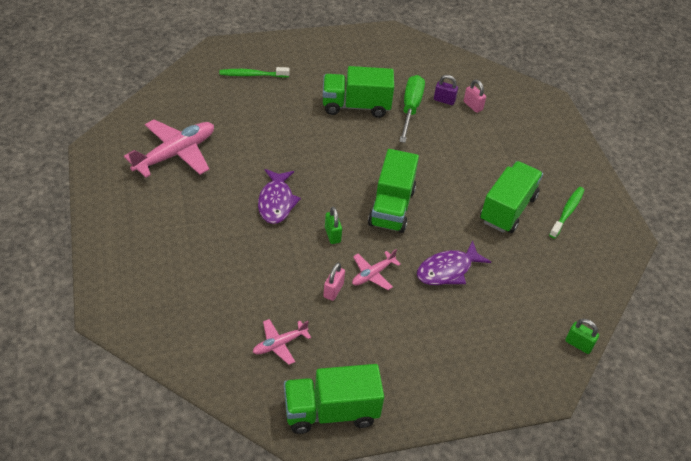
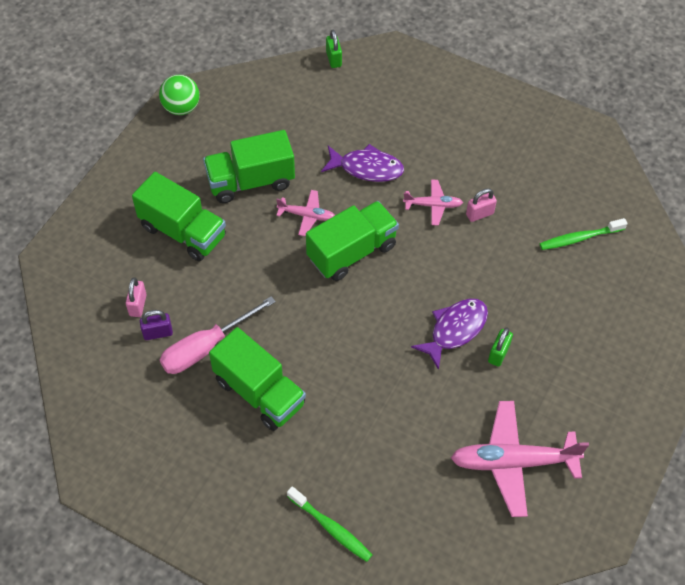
camera: 135 degrees left, 10 degrees up
(279, 344) = (561, 201): pink plane -> pink plane (307, 216)
(331, 411) = (562, 134): green truck -> green truck (183, 232)
(332, 235) = (433, 262): green padlock -> green padlock (498, 354)
(410, 109) = (206, 347): green screwdriver -> pink screwdriver
(444, 100) = (158, 333): purple padlock -> purple padlock turned 75 degrees counterclockwise
(567, 212) = (203, 145): green toothbrush -> green toothbrush (579, 238)
(617, 227) = (181, 108): none -> green ball

